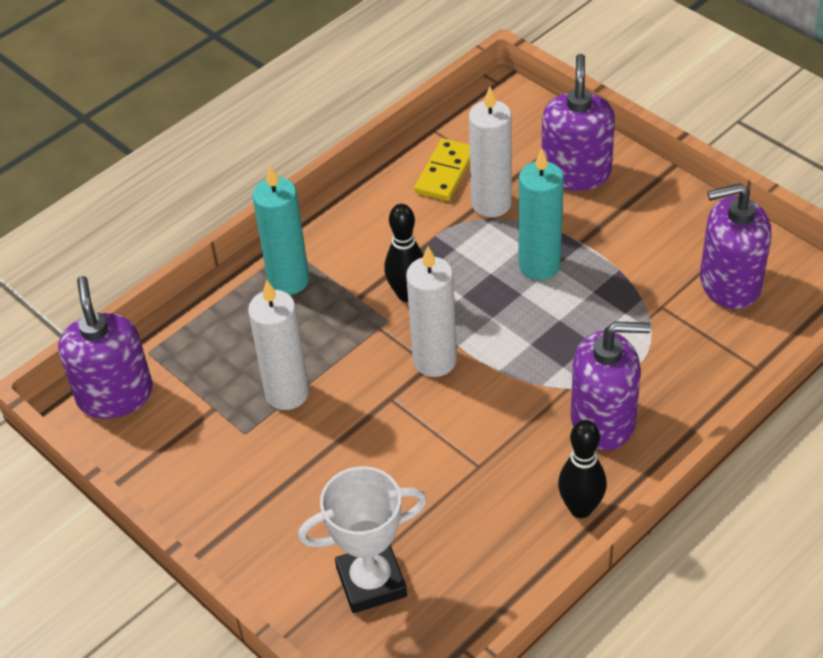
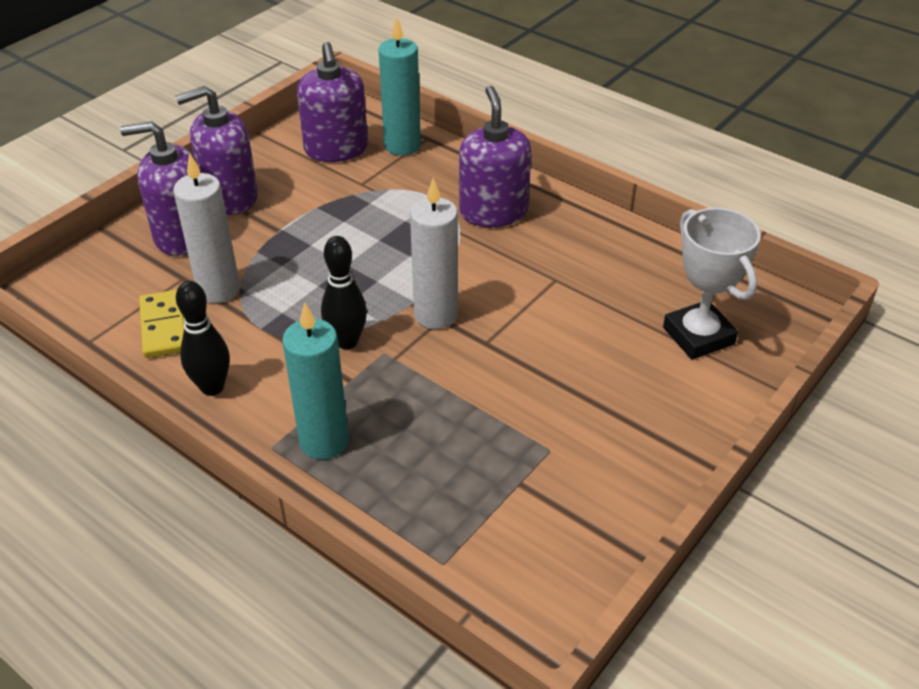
camera: 100 degrees left, 5 degrees down
(115, 395) = (515, 585): purple soap dispenser -> purple soap dispenser (230, 197)
(287, 393) = (491, 421): white candle -> none
(445, 172) = (164, 327): yellow domino -> yellow domino turned 60 degrees clockwise
(539, 265) = (309, 254): turquoise candle -> turquoise candle (402, 146)
(580, 508) = (586, 221): black bowling pin -> black bowling pin (212, 387)

